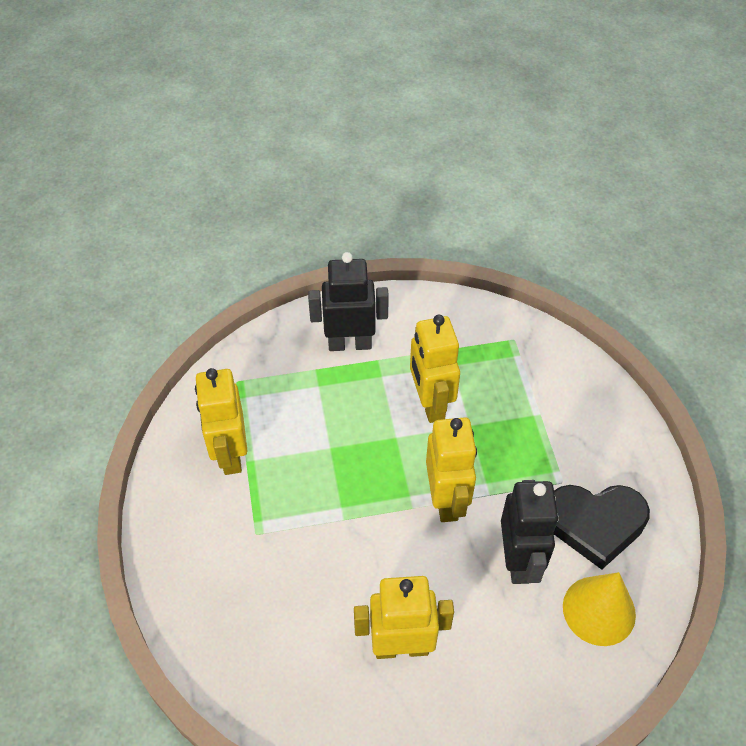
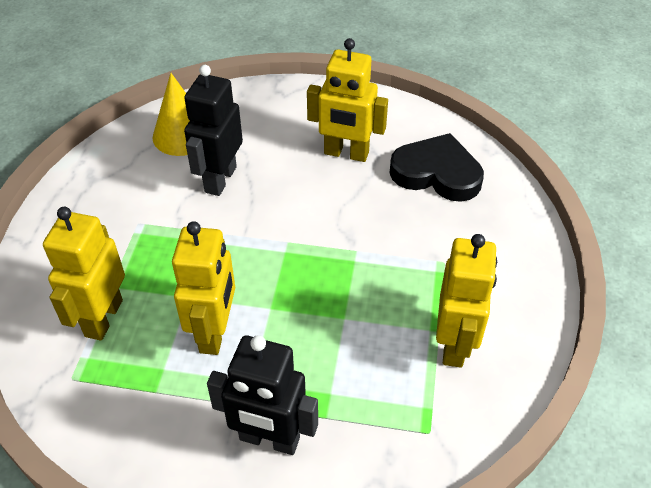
camera: 160 degrees left, 5 degrees down
(446, 500) = (253, 238): yellow robot -> yellow robot (103, 318)
(595, 524) = (137, 186): black heart -> black heart (436, 173)

